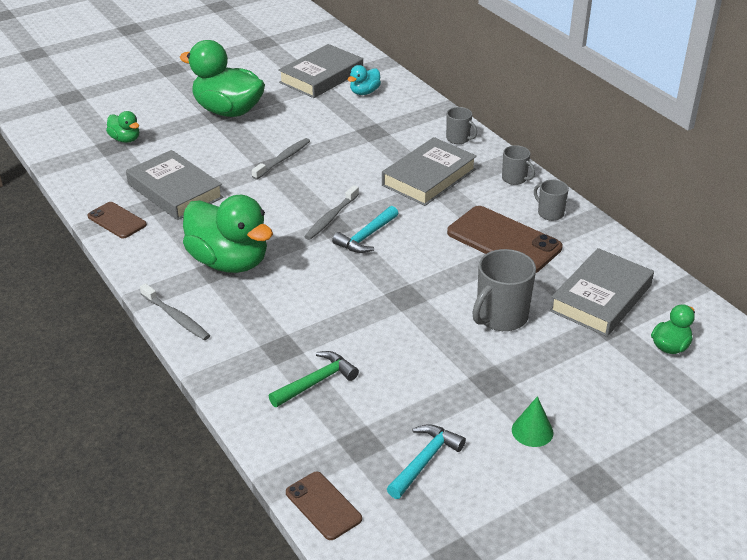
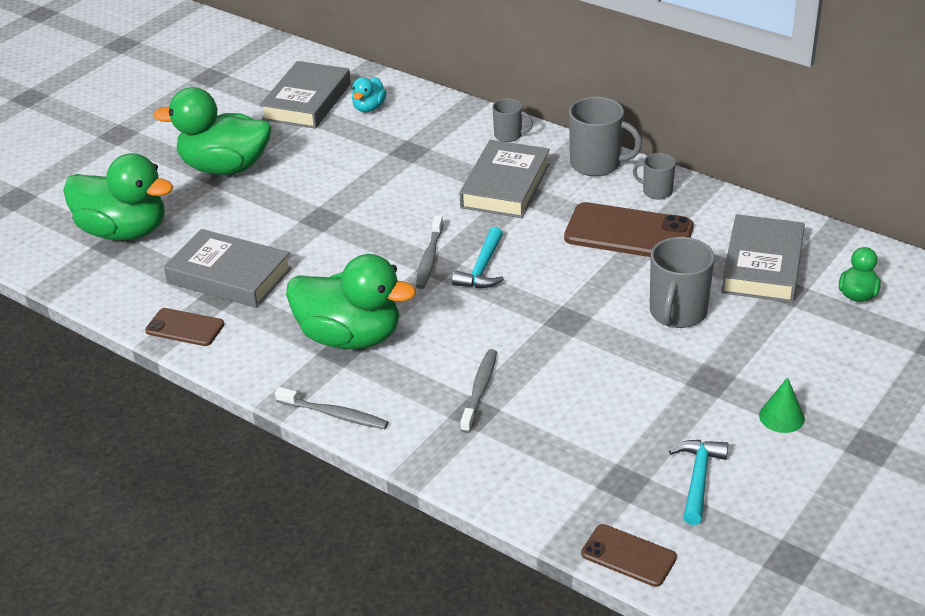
camera: 20 degrees left, 0 degrees up
(125, 139) = (124, 231): green duck -> green duck, size x2.13
(283, 159) = (329, 207): grey toothbrush -> grey toothbrush (479, 390)
(316, 382) = (535, 435): green hammer -> none
(515, 179) = (597, 164): grey mug -> grey mug, size x1.76

